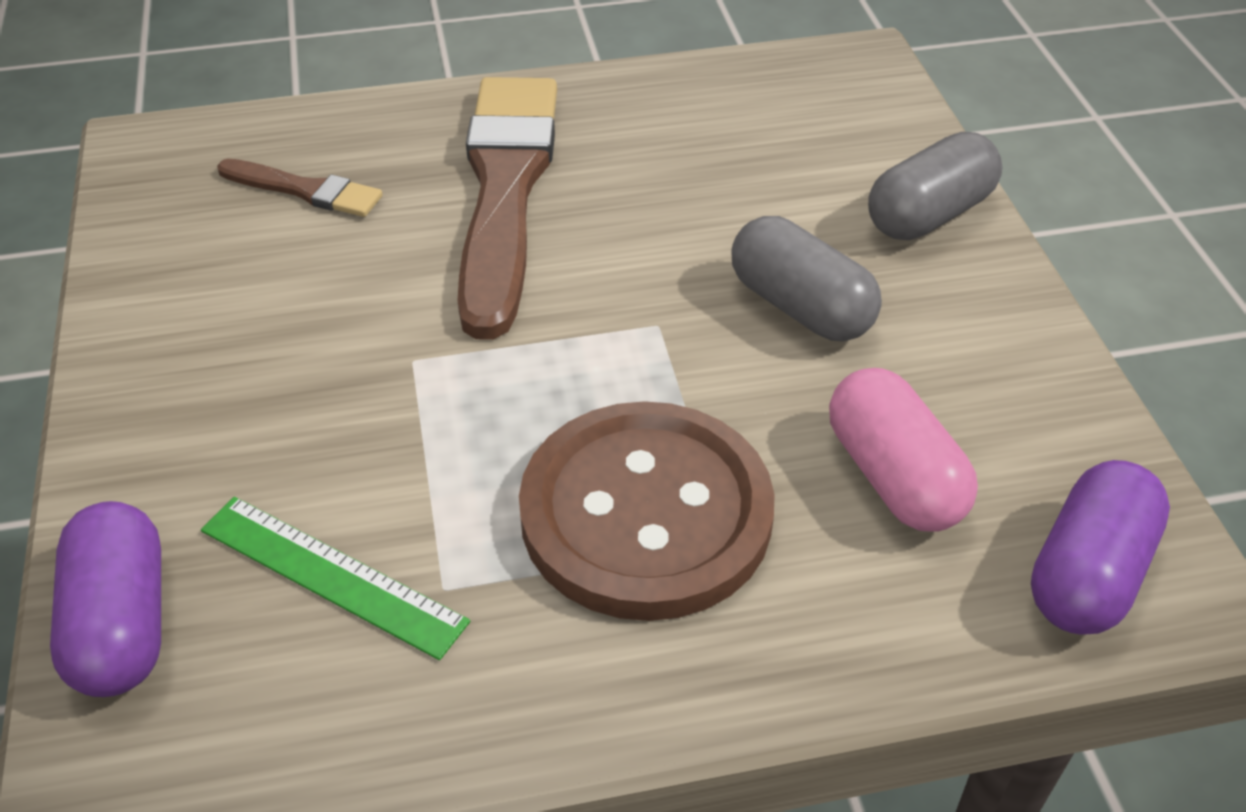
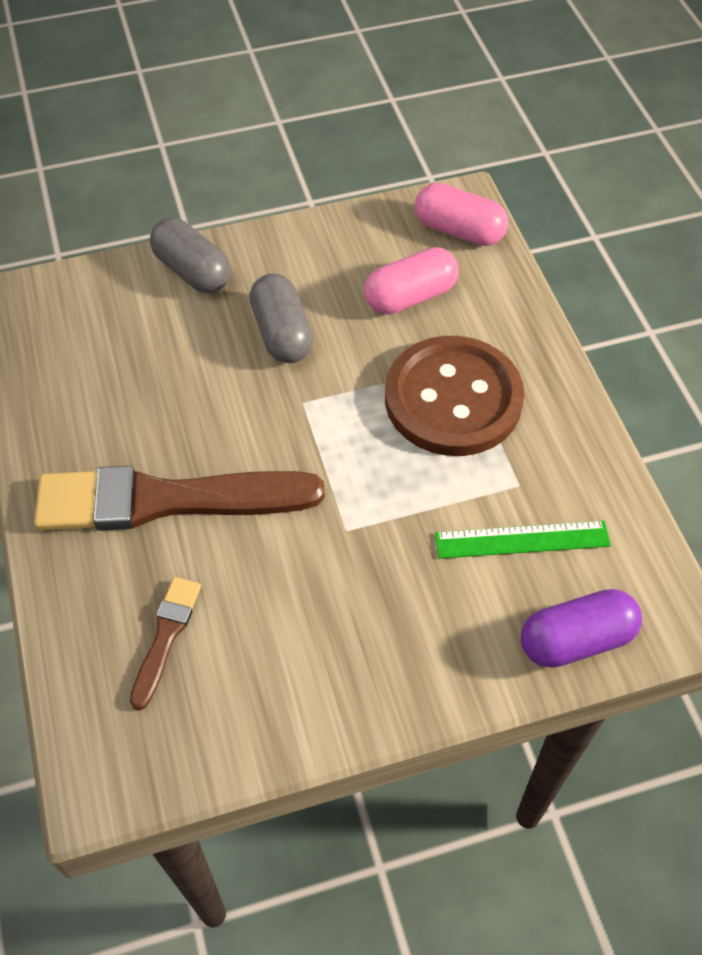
camera: 95 degrees left, 10 degrees up
(331, 575) = (522, 540): green ruler -> green ruler turned 60 degrees clockwise
(800, 306) = (282, 333): grey capsule -> grey capsule turned 60 degrees counterclockwise
(1088, 573) = (459, 230): purple capsule -> pink capsule

